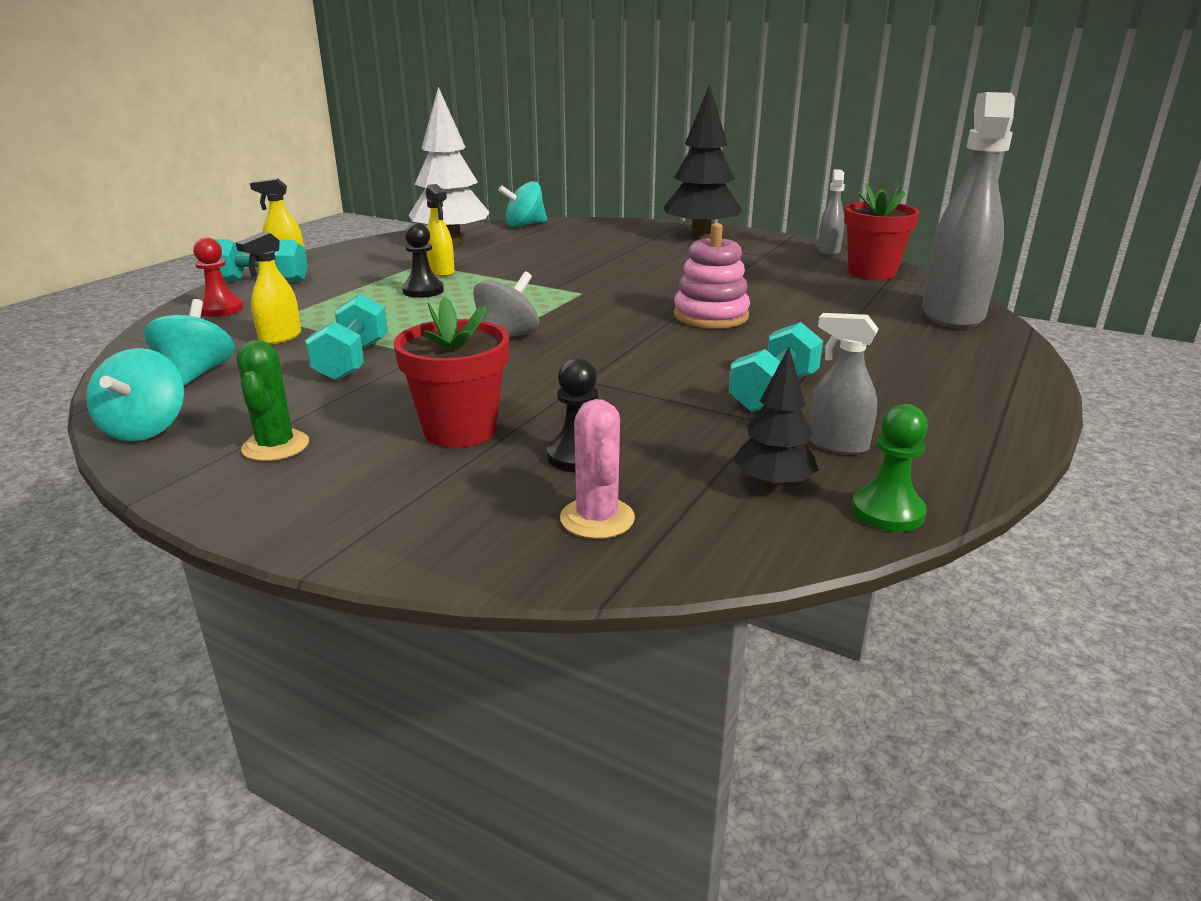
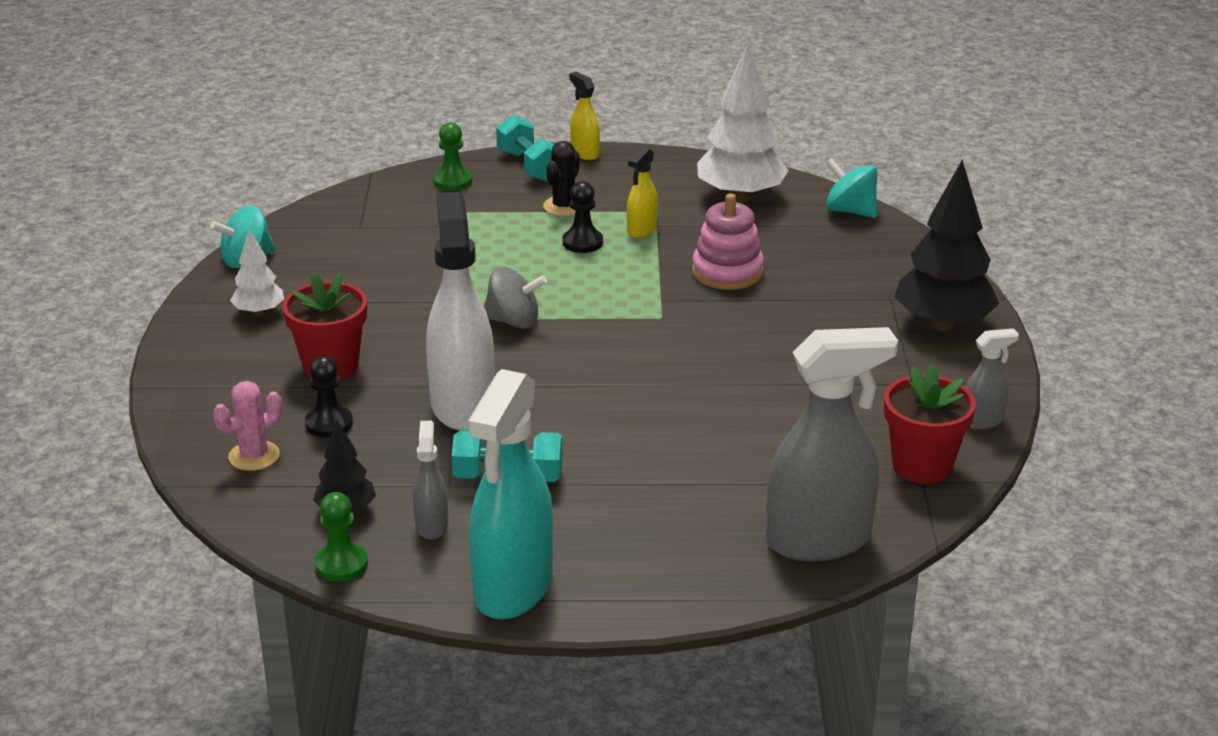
camera: 60 degrees right, 5 degrees up
(197, 373) = (335, 234): turquoise spinning top -> none
(220, 309) = (453, 181): red pawn -> green pawn
(275, 446) = (259, 312): green cactus -> white tree
(280, 337) = (422, 231): yellow spray bottle -> none
(352, 361) = (406, 279): turquoise dumbbell -> none
(353, 285) = (563, 206): none -> black cactus
(624, 385) = (462, 405): none -> white spray bottle
(710, 316) = (665, 402): pink stacking toy -> pink stacking toy (727, 272)
(977, 431) = (513, 588): none -> turquoise spray bottle

